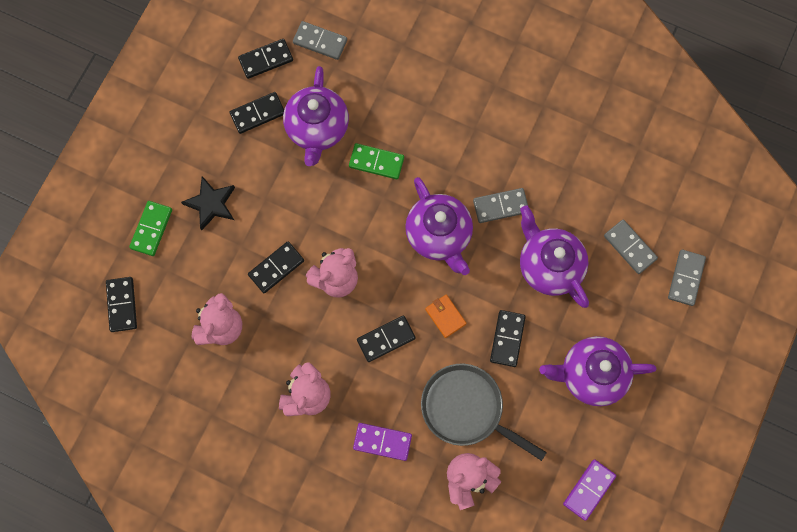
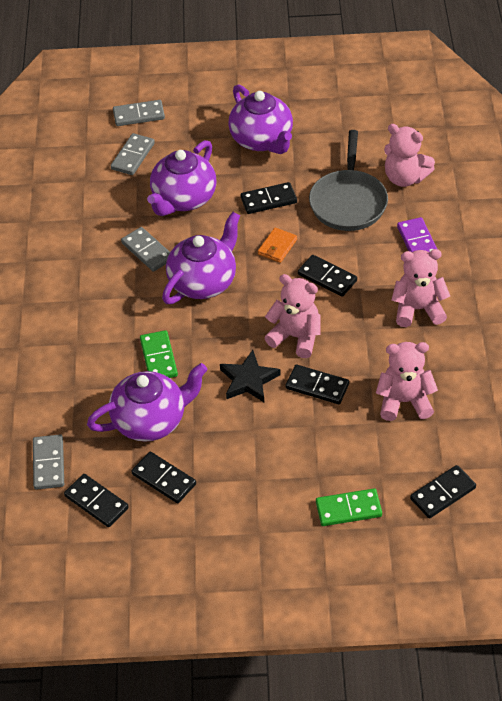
camera: 115 degrees left, 25 degrees down
(211, 204) = (288, 471): black star -> black star (248, 380)
(589, 489) = (357, 109): purple domino -> none

